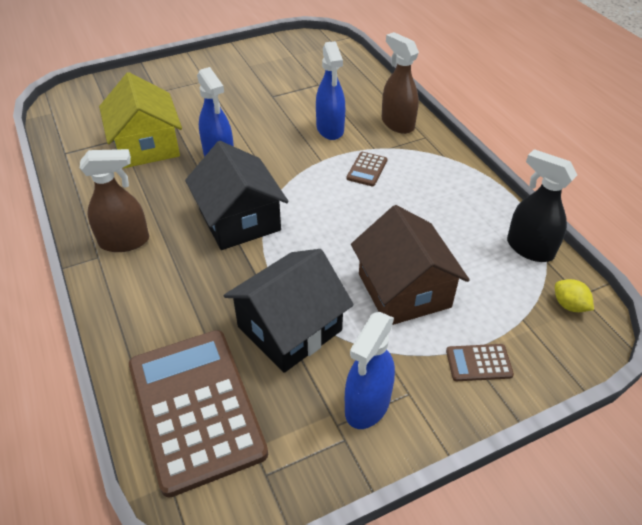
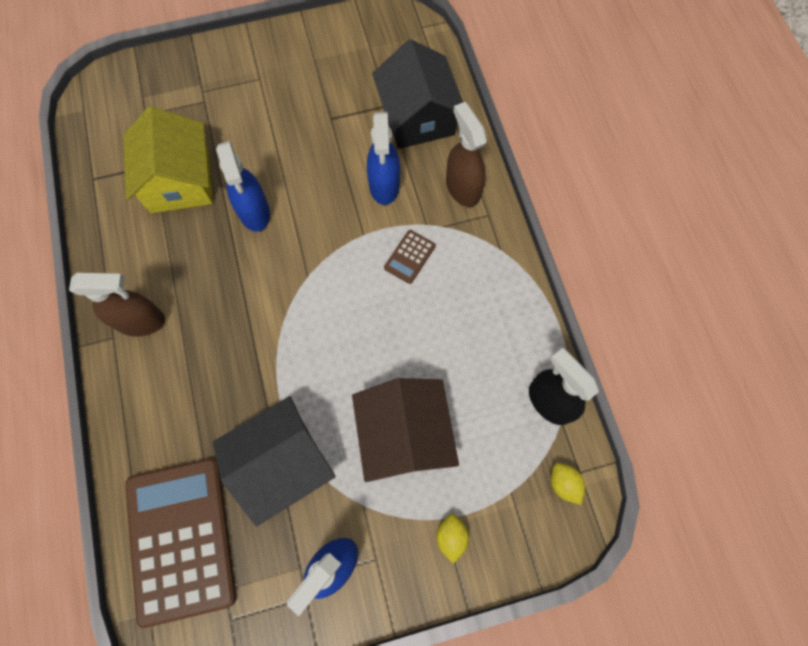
camera: 10 degrees right, 25 degrees up
(239, 220) = (260, 310): black house -> black house (418, 117)
(478, 363) = (451, 537): brown calculator -> yellow lemon

